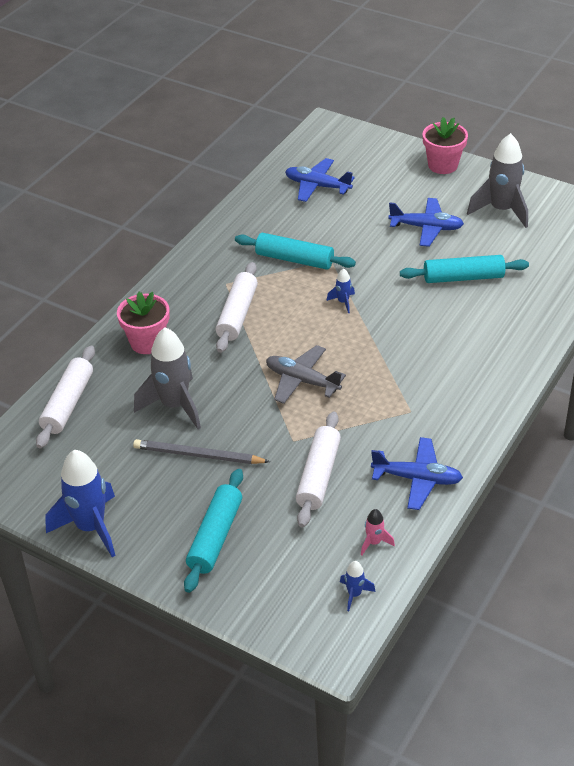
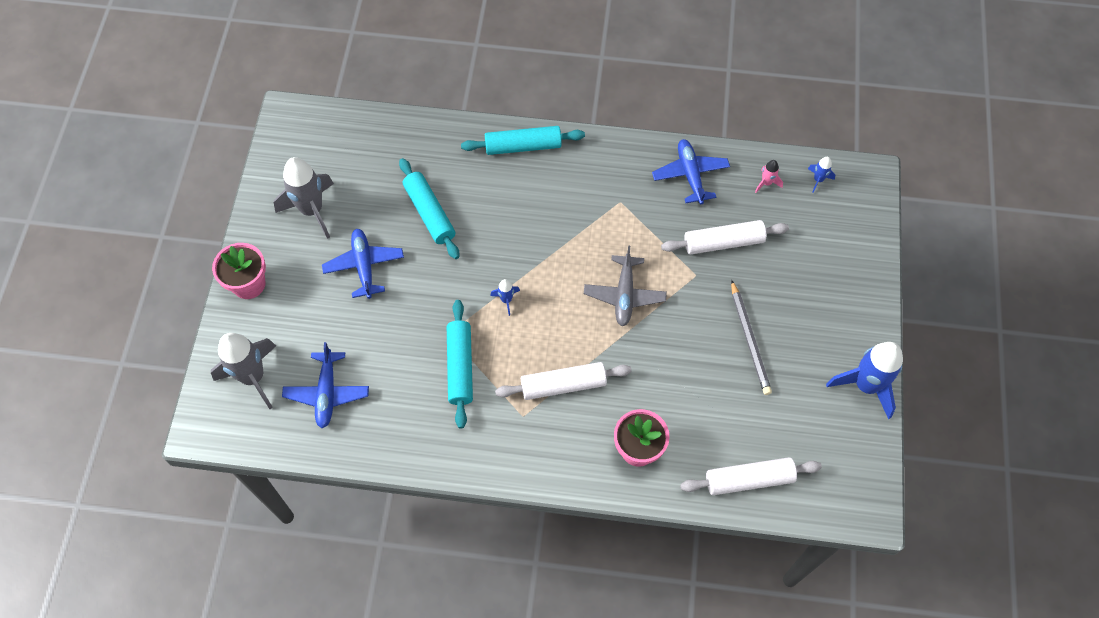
camera: 115 degrees left, 20 degrees up
(174, 405) = (704, 385): grey rocket -> grey rocket (253, 377)
(215, 536) = (821, 290): turquoise rolling pin -> turquoise rolling pin (523, 146)

